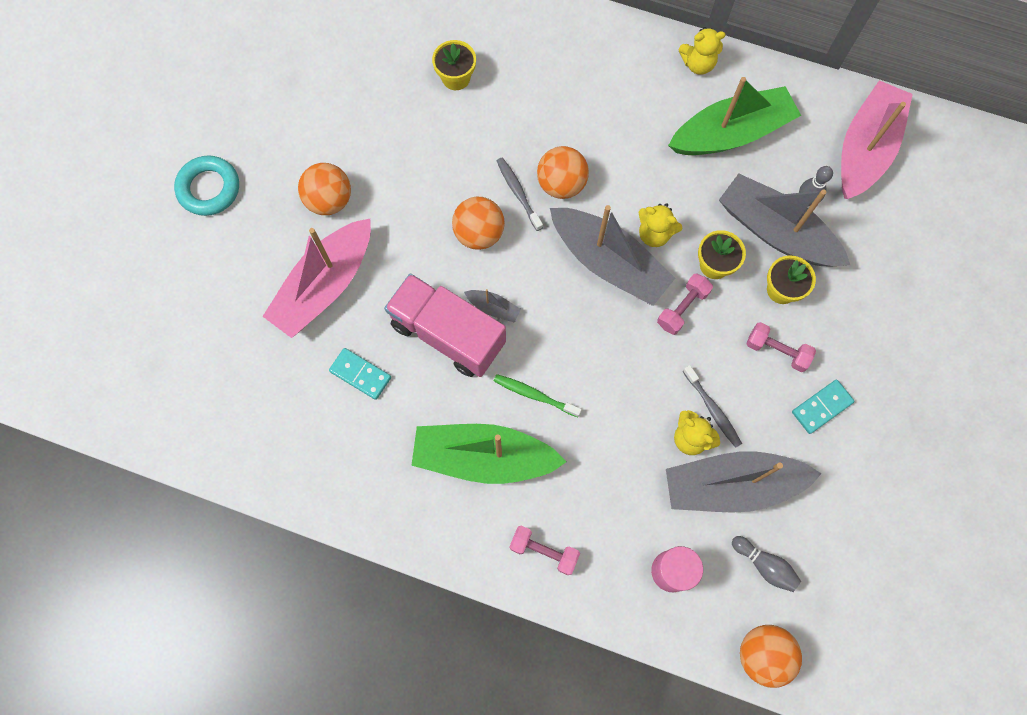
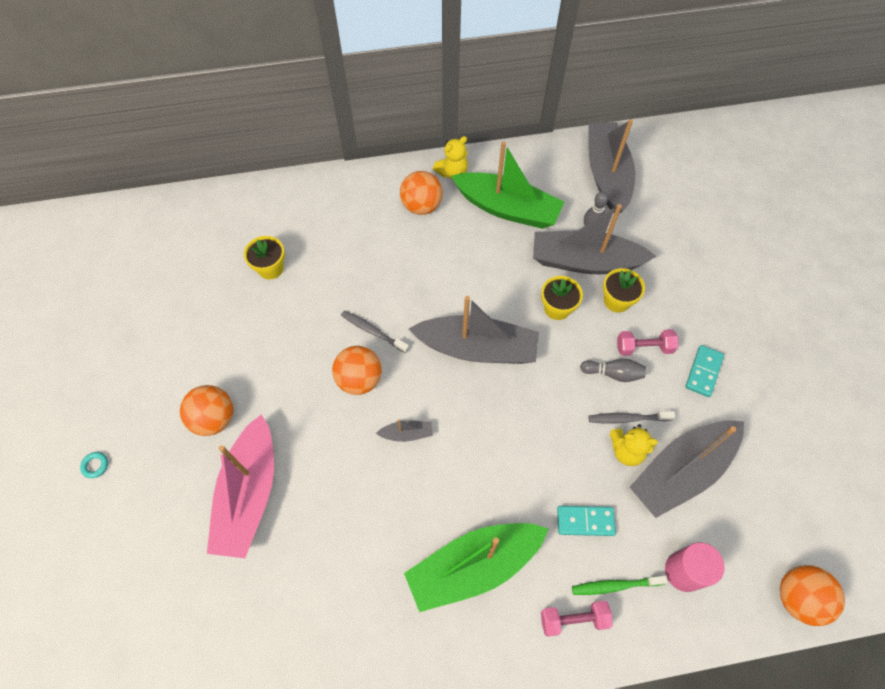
camera: 30 degrees left, 10 degrees down
(209, 188) = (95, 465): turquoise ring -> turquoise ring, size x0.42
(360, 374) = (324, 555): turquoise domino -> turquoise domino (585, 521)
(447, 334) = (381, 476): pink truck -> none
(534, 395) = (483, 487): green toothbrush -> green toothbrush (615, 586)
(561, 184) = (403, 307): orange ball -> orange ball (421, 206)
(654, 234) = (498, 308): yellow teddy bear -> none
(682, 308) = (554, 353): pink dumbbell -> none
(712, 409) = (627, 419): grey toothbrush -> grey toothbrush turned 150 degrees clockwise
(731, 133) = (507, 208): green boat -> green boat turned 75 degrees clockwise
(764, 565) = (748, 521): grey bowling pin -> grey bowling pin (613, 373)
(865, 149) = (607, 174): pink boat -> grey boat

